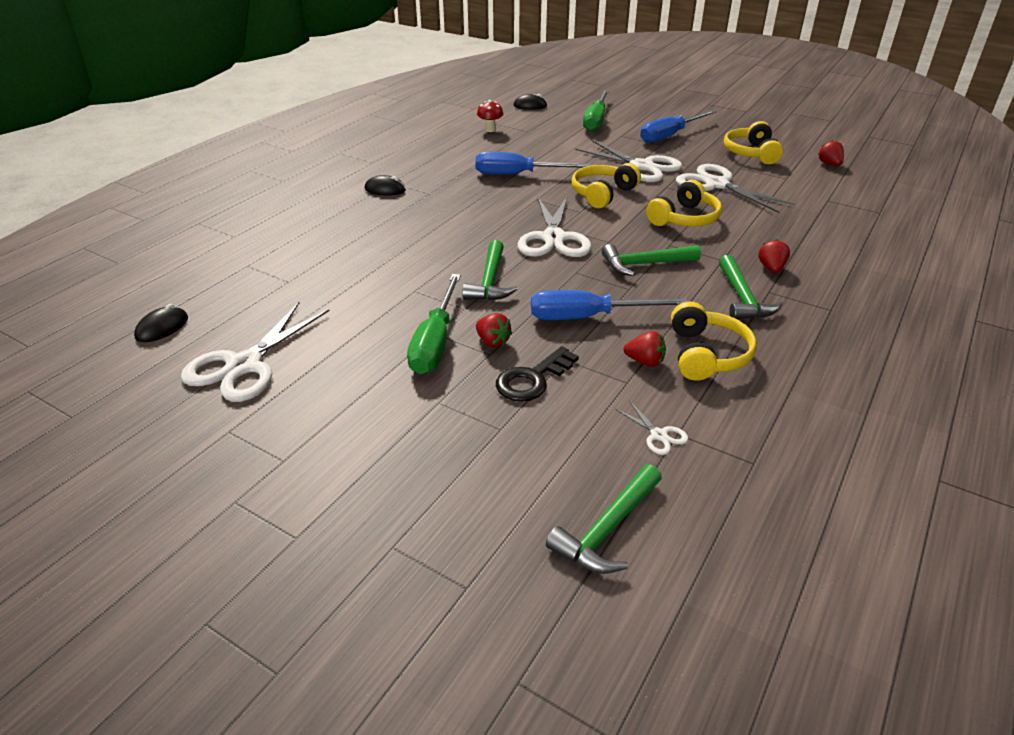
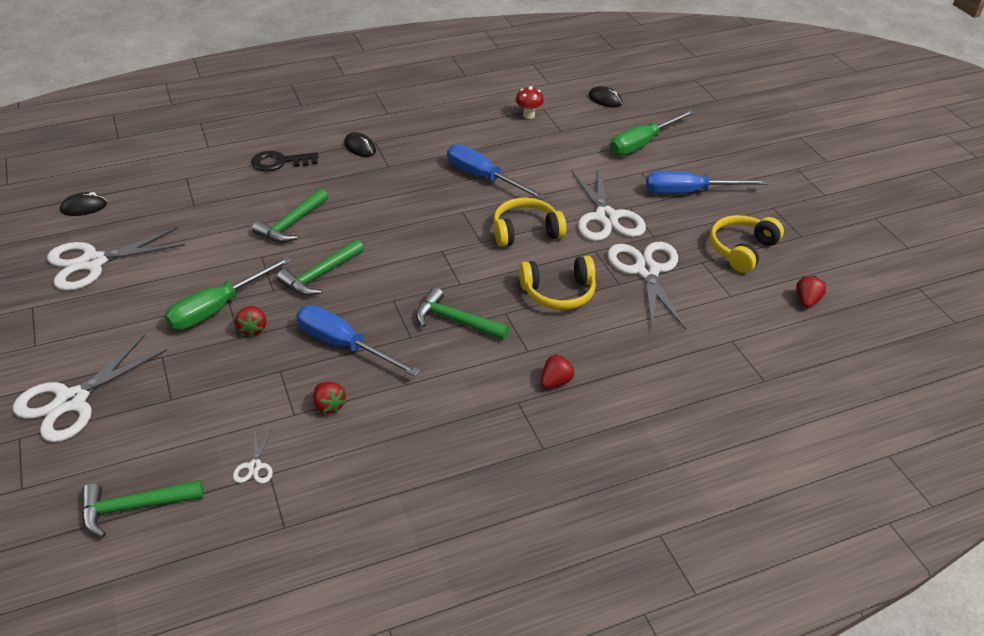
camera: 35 degrees right, 5 degrees up
(532, 379) = (237, 374): black key -> black key (279, 162)
(553, 238) = (420, 258): white scissors -> white scissors (71, 401)
(706, 354) = (380, 426): yellow headphones -> none
(742, 298) = (485, 395): green hammer -> green hammer (292, 224)

